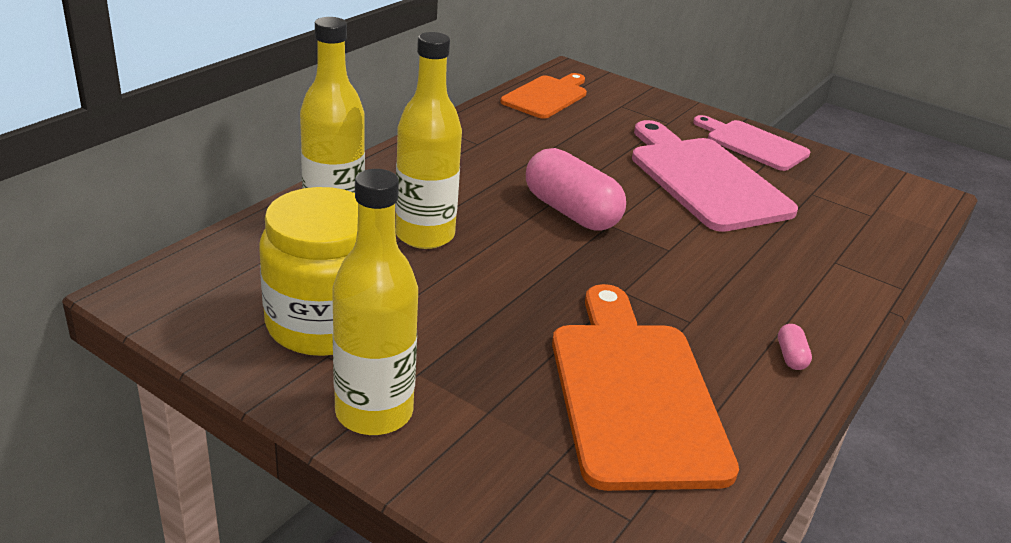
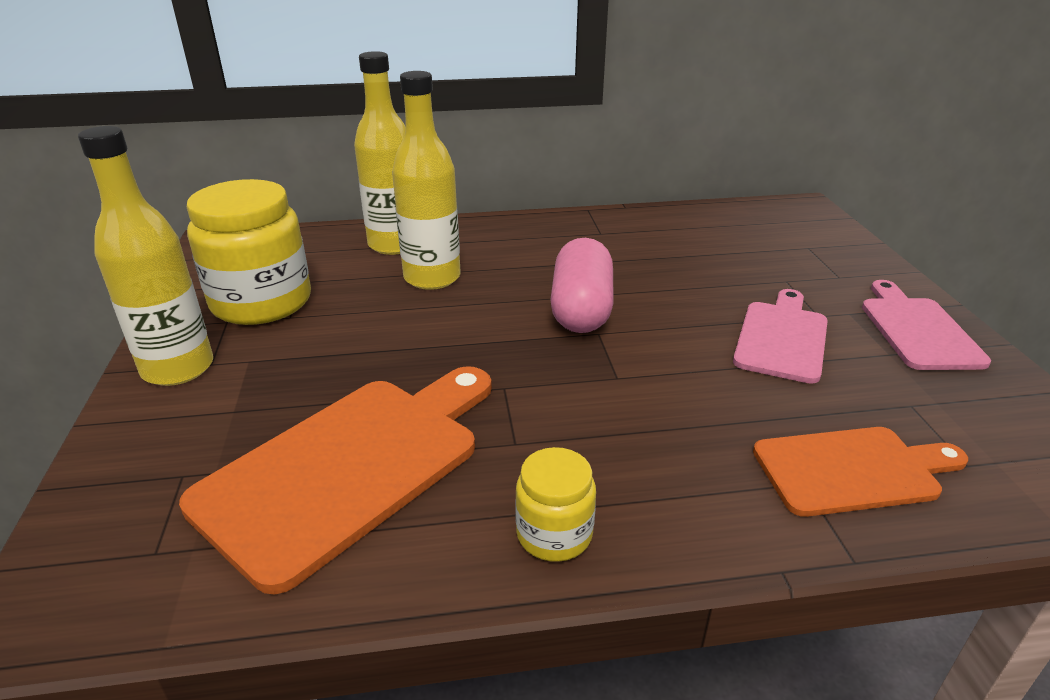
camera: 50 degrees right, 0 degrees up
(547, 96) = (738, 218): orange cutting board -> orange cutting board (852, 470)
(704, 179) = (782, 338): pink cutting board -> pink cutting board, size x0.62
(790, 356) = (554, 534): pink capsule -> yellow jar

